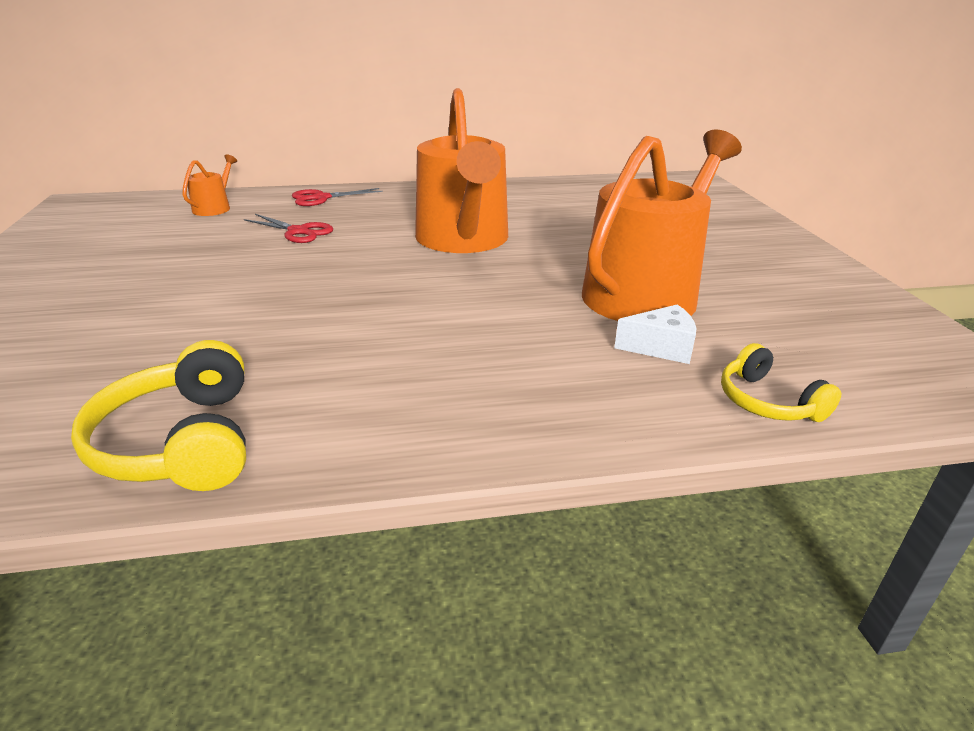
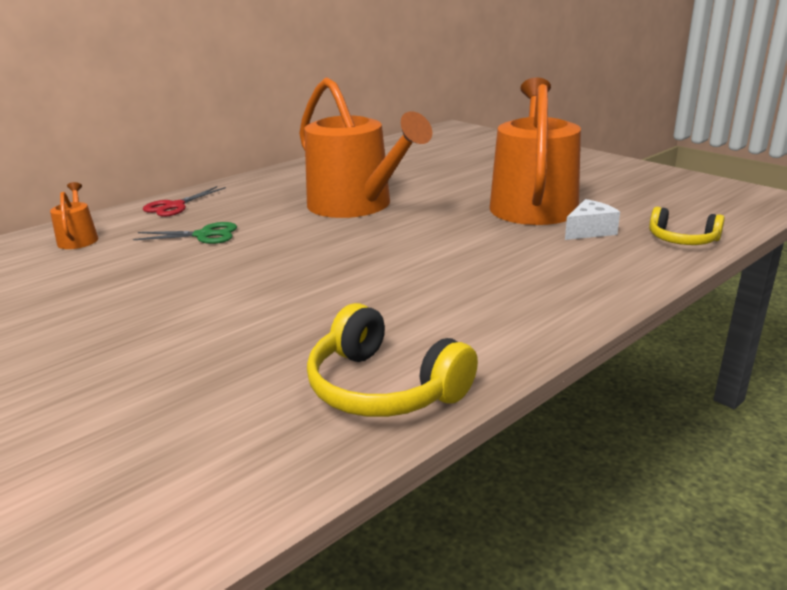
camera: 30 degrees left, 5 degrees down
(298, 232) = (204, 235): red scissors -> green scissors

